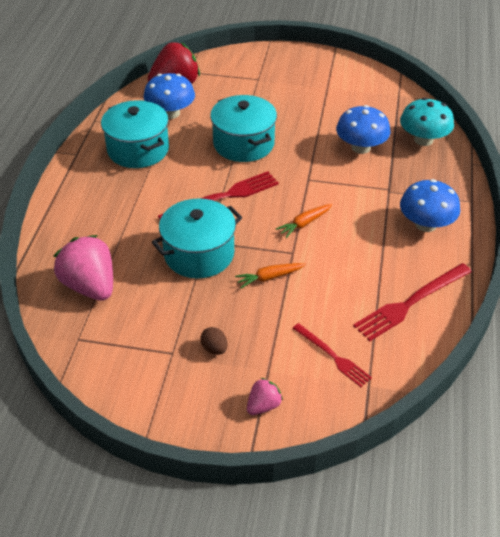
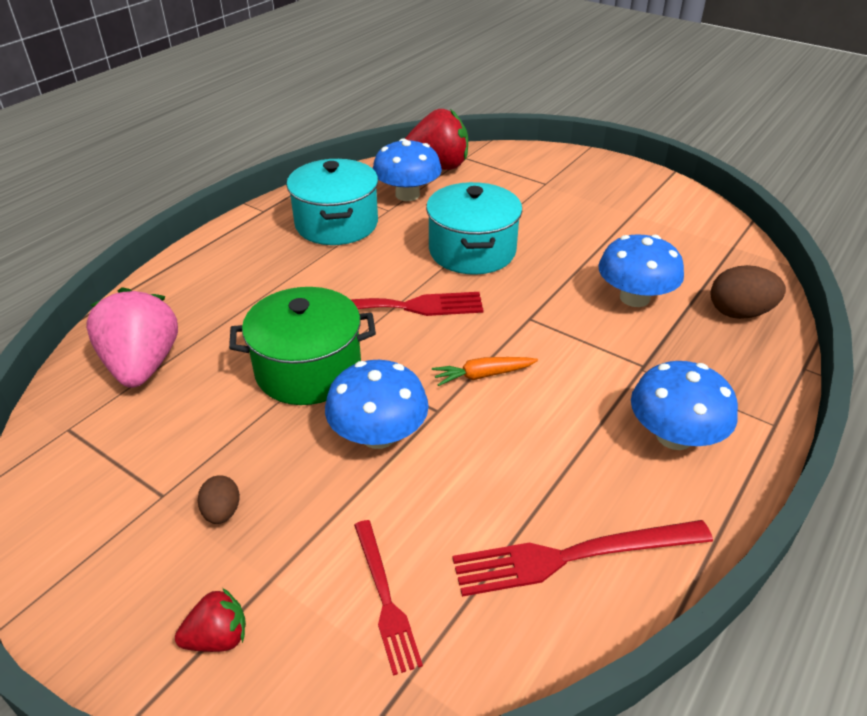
camera: 25 degrees right, 5 degrees down
(199, 254) = (308, 370): turquoise pot -> green pot
(263, 405) = (218, 638): pink strawberry -> red strawberry
(269, 277) = (378, 435): orange carrot -> blue mushroom
(423, 140) = (739, 313): turquoise mushroom -> brown egg

